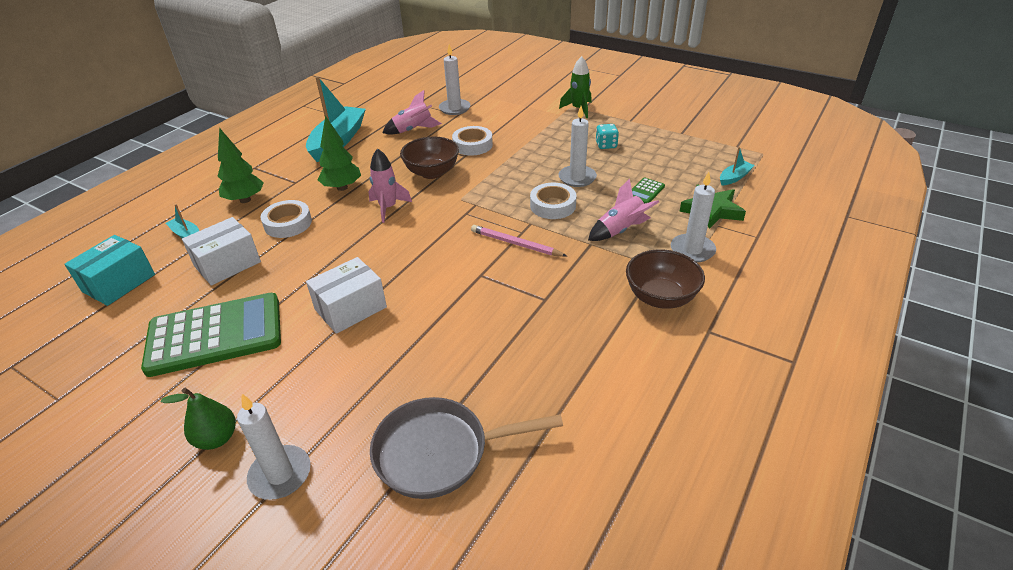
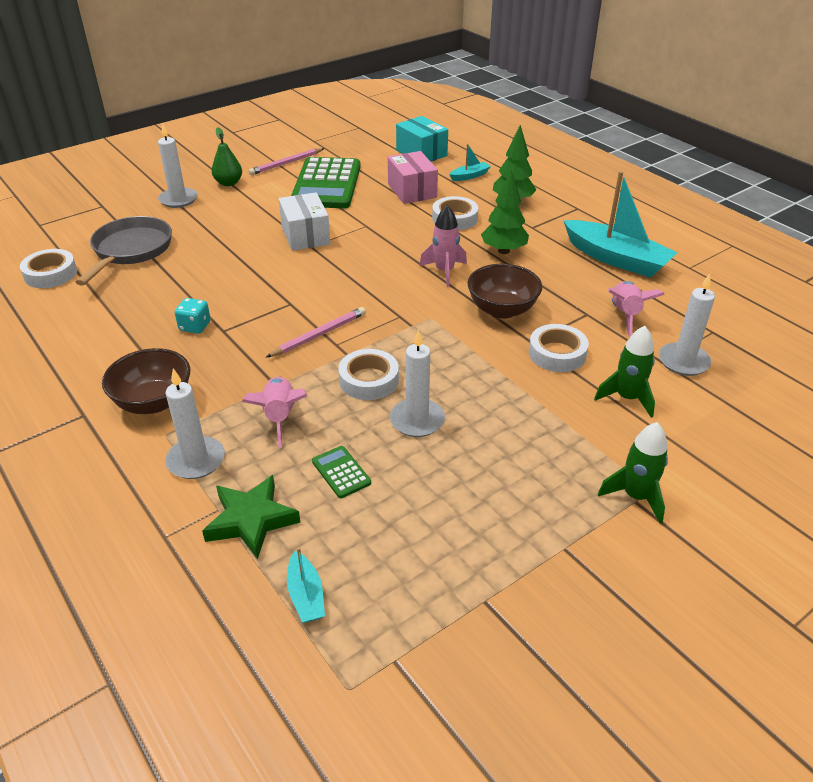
camera: 110 degrees right, 0 degrees up
(145, 399) = (286, 163): none -> pink pencil
(227, 264) = (412, 191): white box -> pink box
(502, 120) = (627, 398): none -> green rocket
(532, 511) = (50, 274): none -> white tape
(606, 145) = (491, 483): turquoise dice -> turquoise dice (195, 326)

